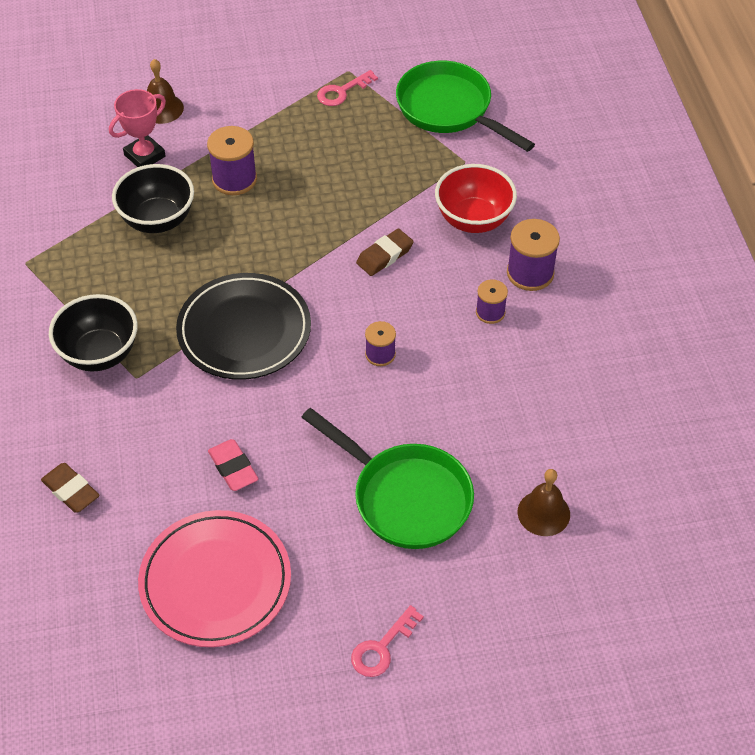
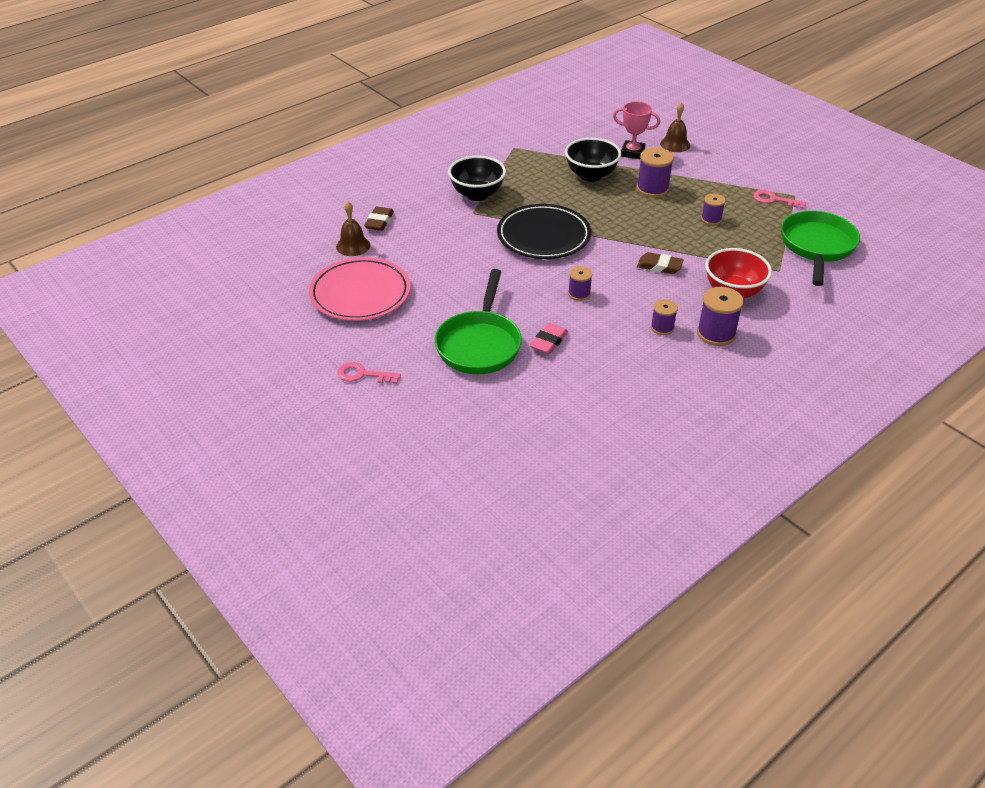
camera: 60 degrees right, 10 degrees down
(233, 468) = (442, 270): pink eraser -> pink eraser (548, 342)
(334, 163) = (711, 219): none -> purple spool
(543, 513) = (520, 410): brown bell -> brown bell (353, 246)

